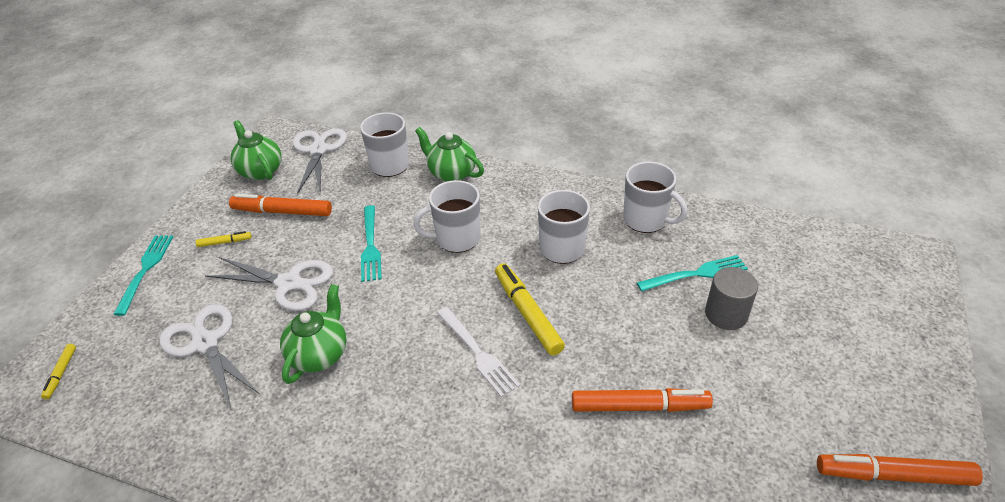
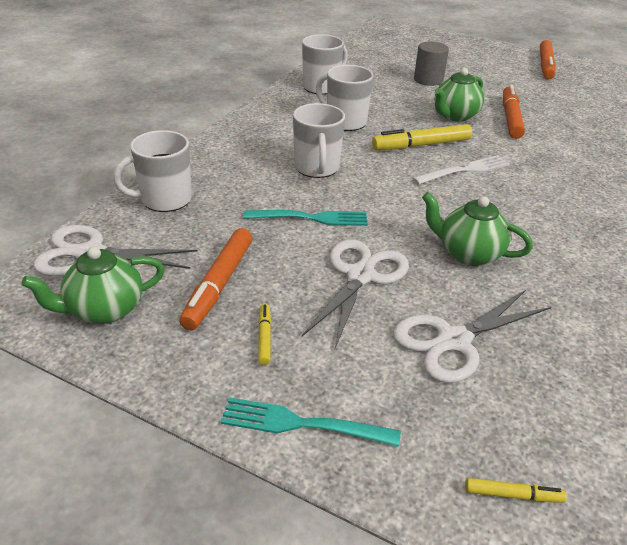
camera: 85 degrees left, 5 degrees down
(451, 173) = (207, 162): green teapot -> green teapot (455, 116)
(696, 274) = (387, 81): turquoise fork -> none

